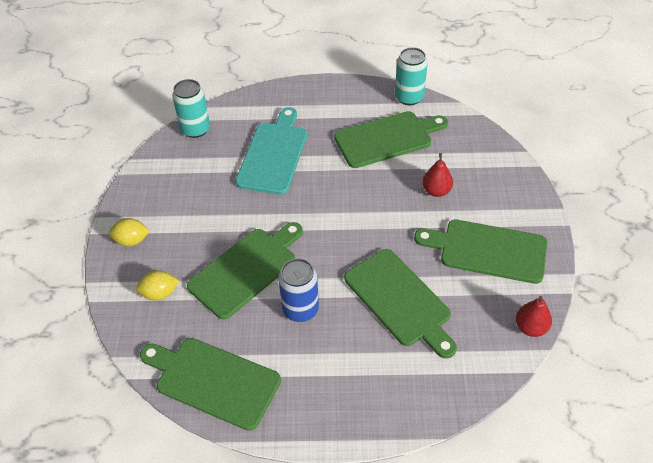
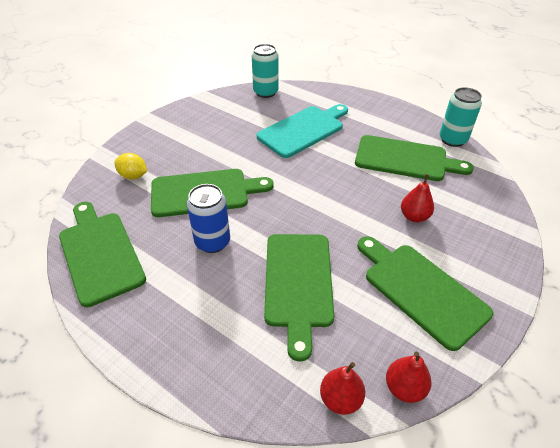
camera: 35 degrees right, 5 degrees down
(131, 241) = (154, 136): yellow lemon -> none
(499, 362) = (340, 399): none -> red pear

